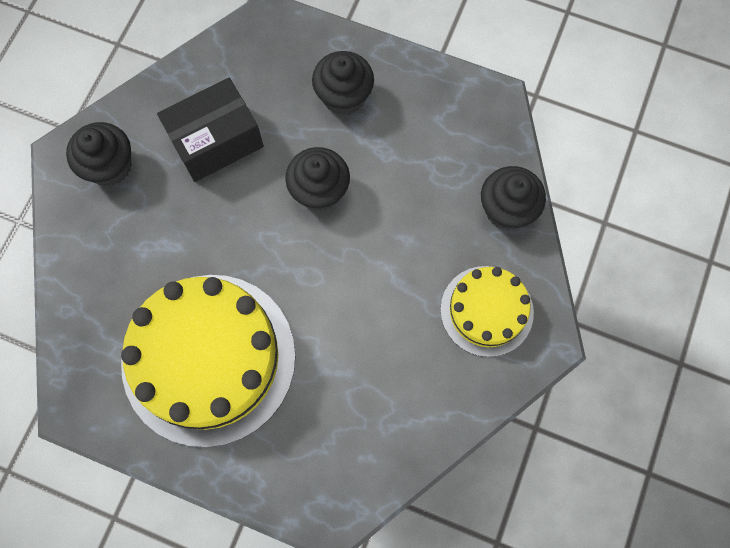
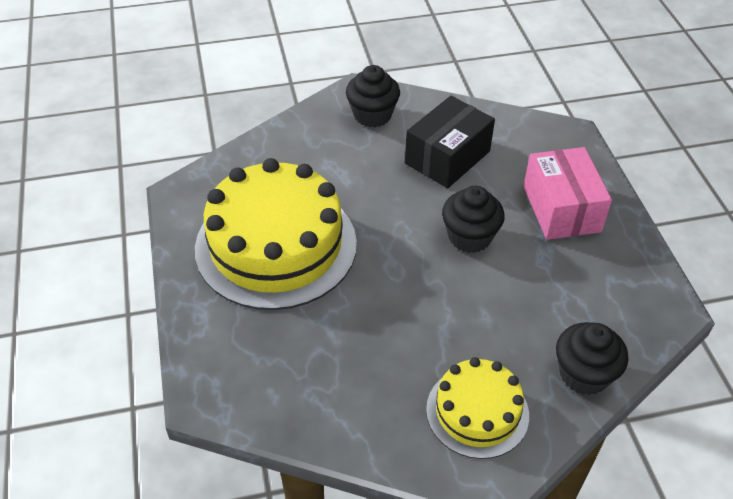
camera: 55 degrees right, 25 degrees down
(216, 141) = (447, 157): black box -> black box turned 75 degrees counterclockwise
(343, 96) = (561, 209): black cupcake -> pink box

